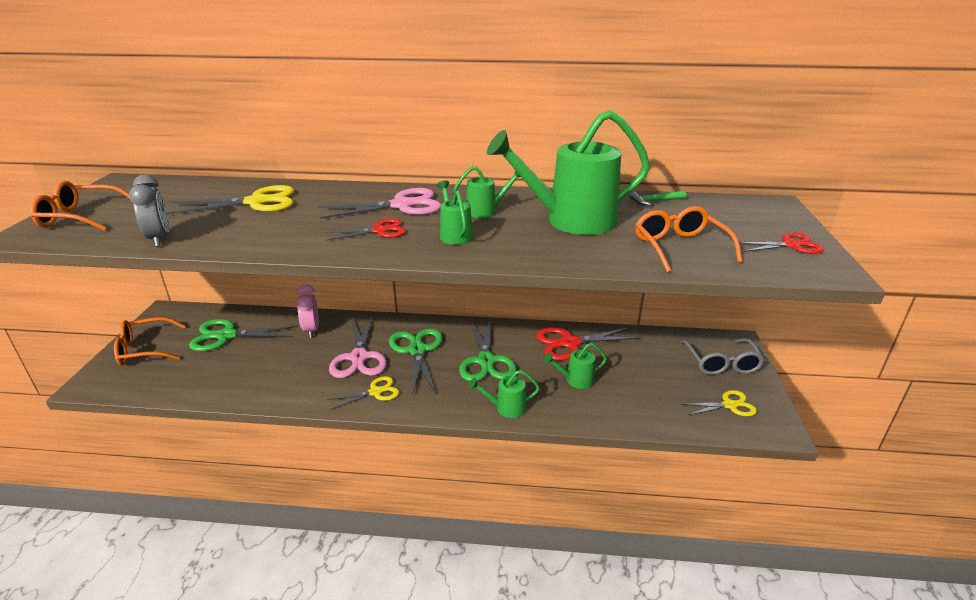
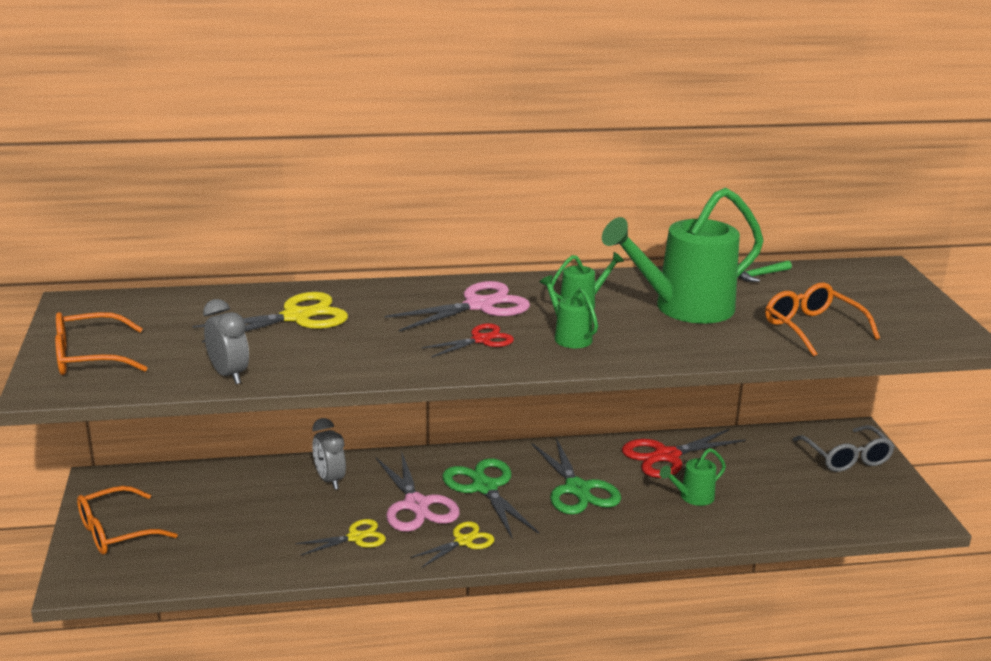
camera: 15 degrees left, 5 degrees down
(226, 336) = (218, 501): green scissors -> none
(311, 330) = (329, 480): pink clock -> grey clock
(505, 408) = (628, 537): green watering can -> none
(729, 405) = (869, 501): yellow scissors -> yellow scissors (356, 537)
(791, 245) = (918, 315): red scissors -> none

